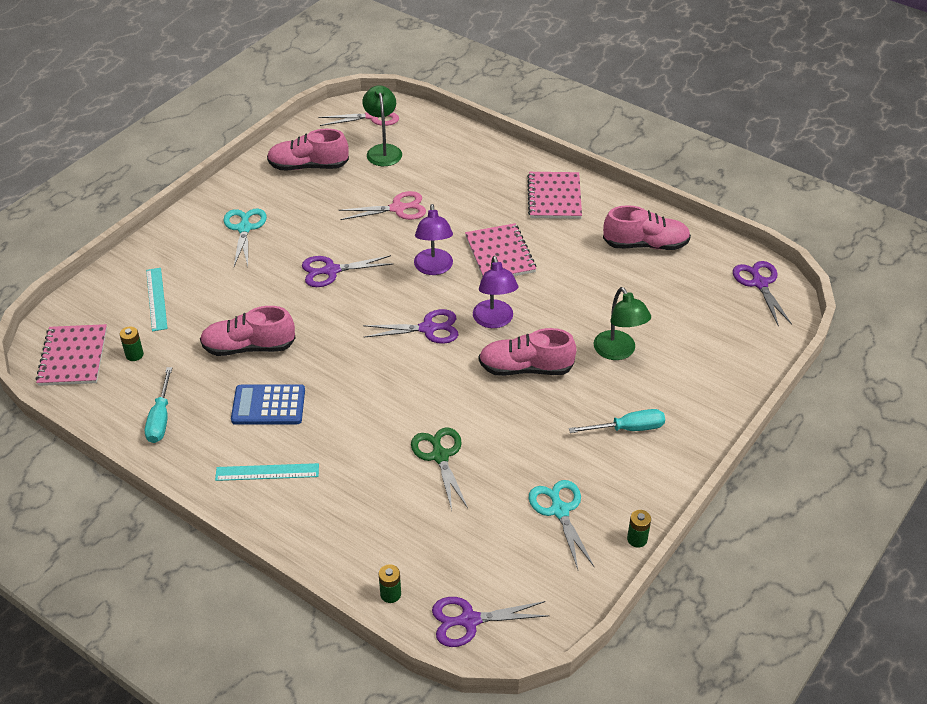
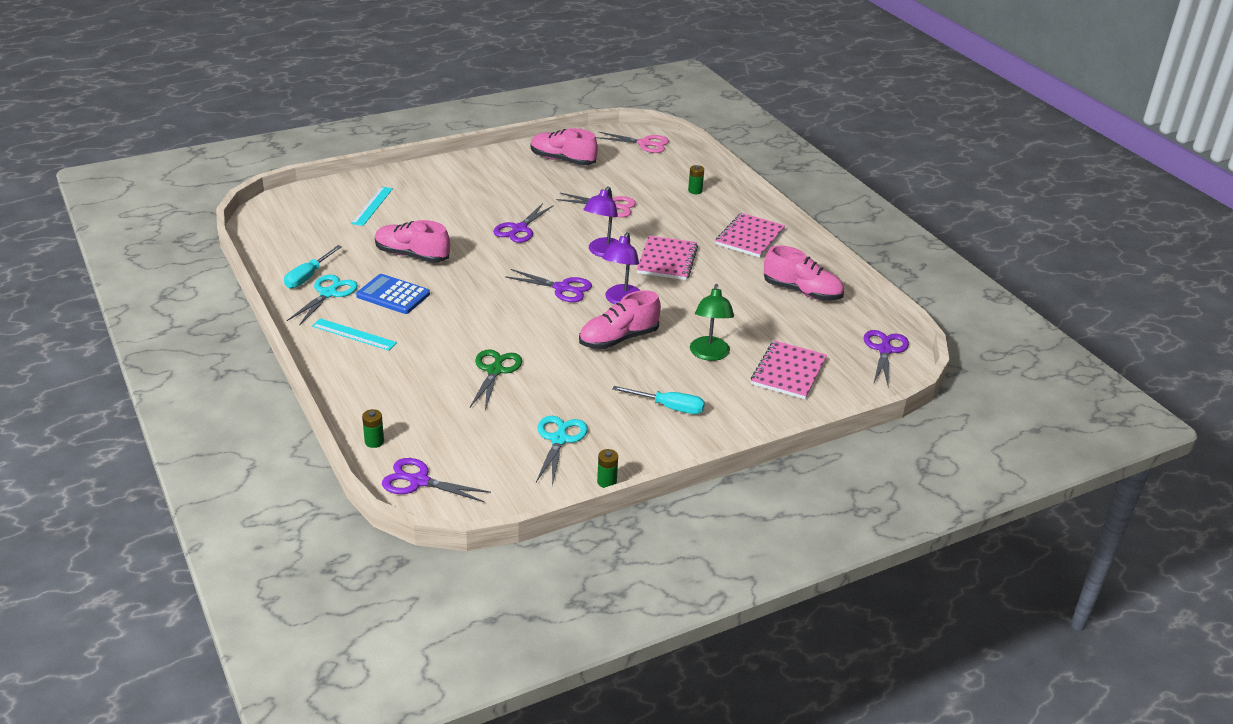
camera: 25 degrees right, 10 degrees down
(73, 357) = (281, 221): pink notebook -> pink notebook (788, 372)
(134, 355) = (325, 233): green battery -> green battery (695, 191)
(244, 228) = (477, 184): turquoise scissors -> turquoise scissors (328, 293)
(331, 271) = (519, 229): purple scissors -> purple scissors turned 75 degrees counterclockwise
(383, 150) = (632, 167): green lamp -> none
(525, 368) = (618, 339): pink shoe -> pink shoe turned 60 degrees counterclockwise

